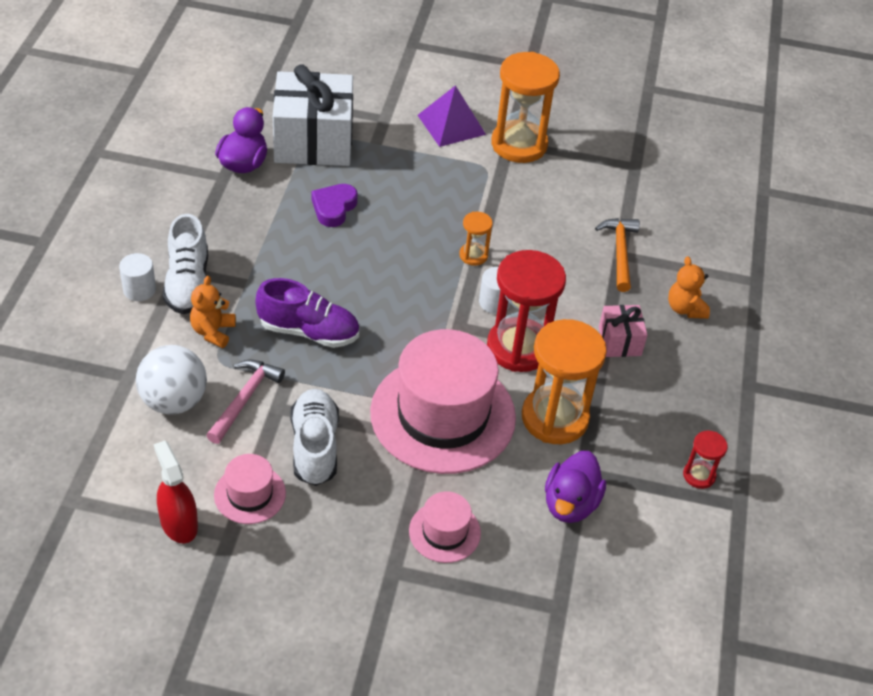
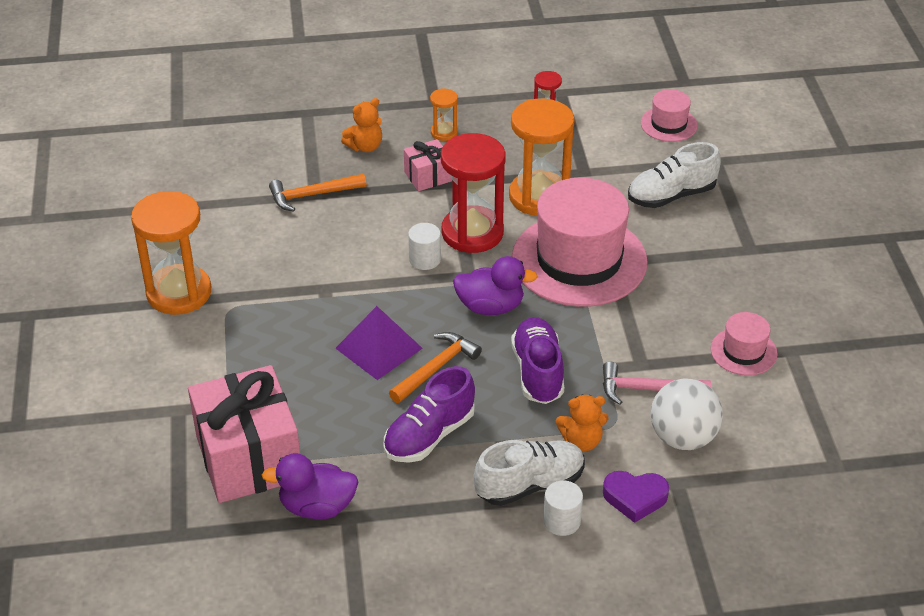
camera: 105 degrees left, 5 degrees down
(178, 523) = (804, 385): red spray bottle -> none
(276, 242) = (429, 435): none -> purple shoe
(313, 141) = (248, 458): white gift -> pink gift
(314, 447) = (667, 327): white shoe -> white shoe (671, 195)
(334, 208) = (353, 407): purple heart -> purple heart (635, 498)
(350, 268) = (436, 368): none -> orange hammer
(444, 532) = (695, 231): pink hat -> pink hat (669, 124)
(451, 124) = (166, 352): purple pyramid -> purple pyramid (379, 348)
(473, 255) = (369, 287): orange hourglass -> orange hourglass (444, 132)
(570, 504) = (620, 172): purple duck -> purple duck (490, 307)

